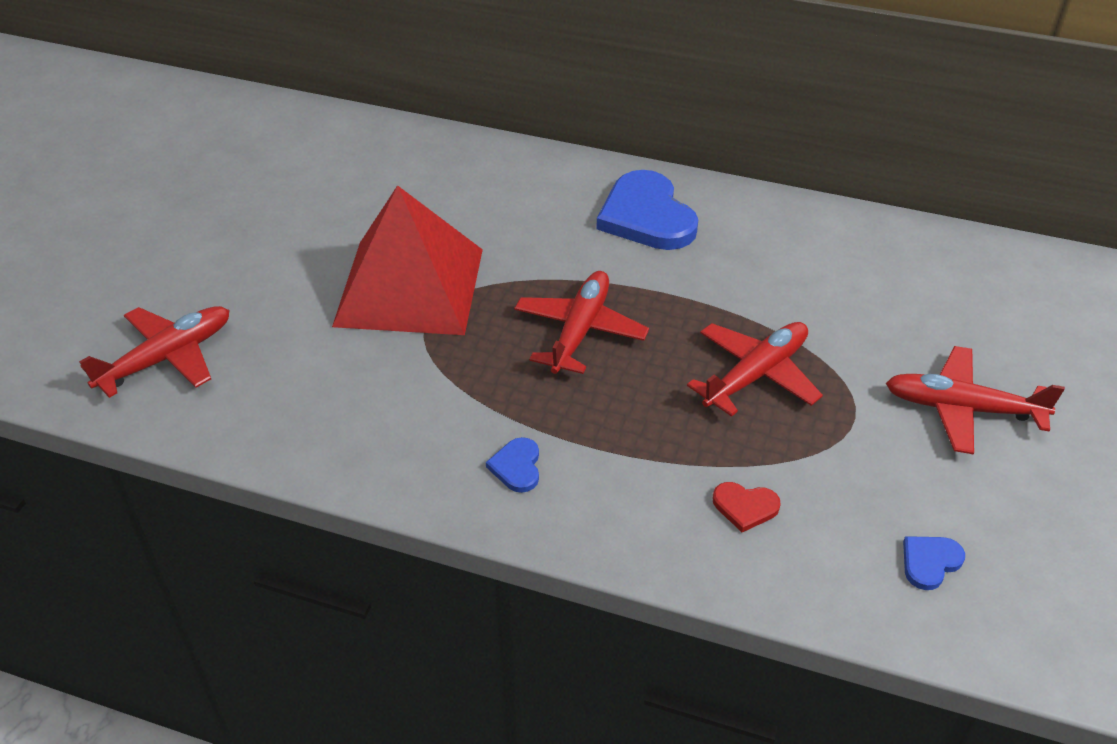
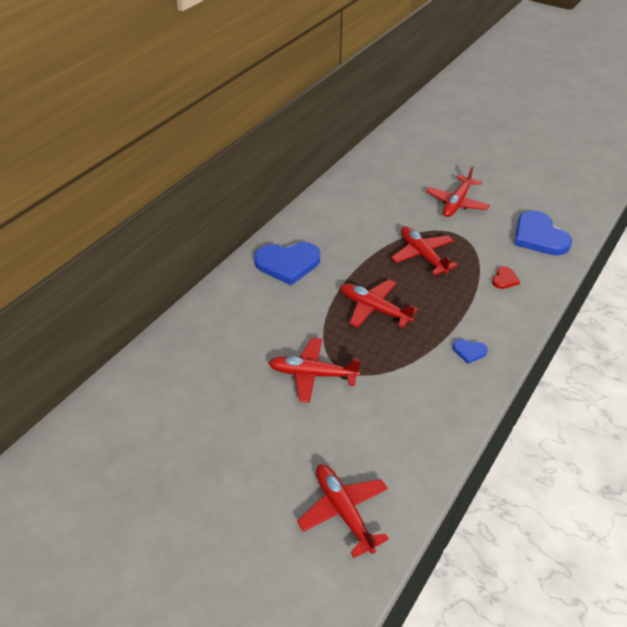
camera: 75 degrees left, 0 degrees up
(410, 286) = (313, 374): red pyramid -> red plane
(929, 562) = (539, 236): blue heart -> blue heart, size x2.21

